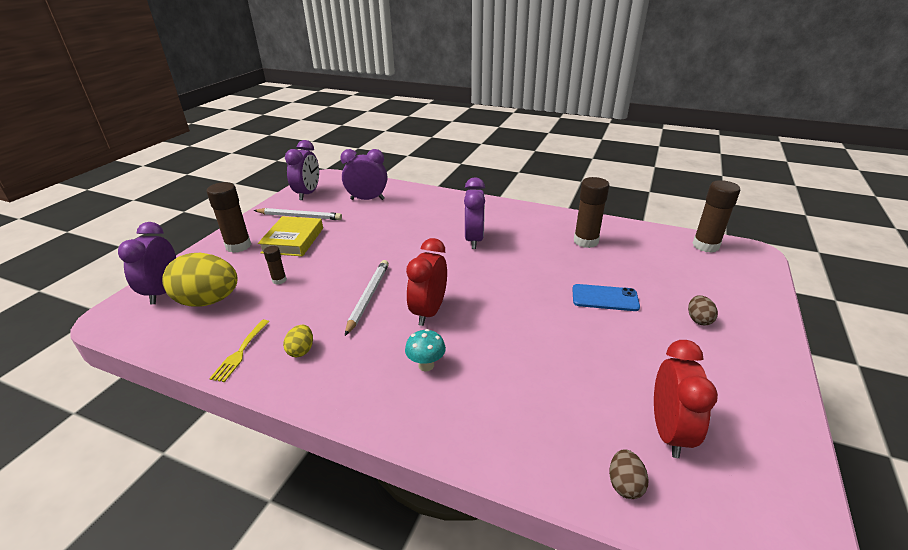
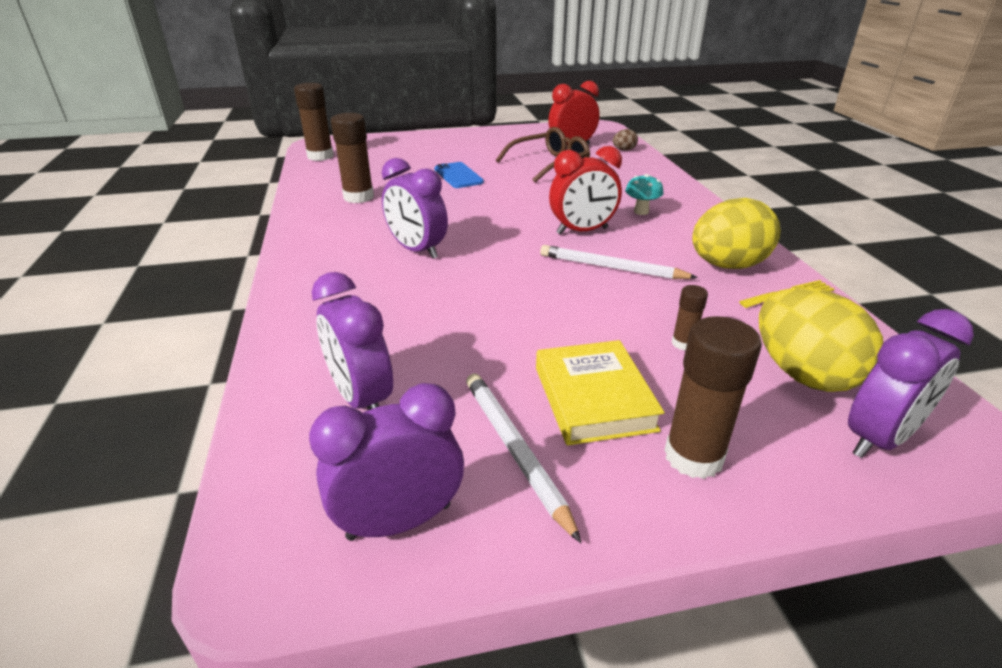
camera: 125 degrees left, 0 degrees up
(293, 240) = (594, 398): yellow book -> yellow book turned 75 degrees counterclockwise
(301, 350) = (727, 265): yellow egg -> yellow egg, size x2.23
(368, 297) = (611, 268): white pencil -> white pencil turned 45 degrees clockwise
(474, 240) = (417, 250): purple clock -> purple clock turned 105 degrees counterclockwise
(602, 372) = (549, 164): none -> brown glasses
(698, 320) = (448, 149): brown egg -> none

